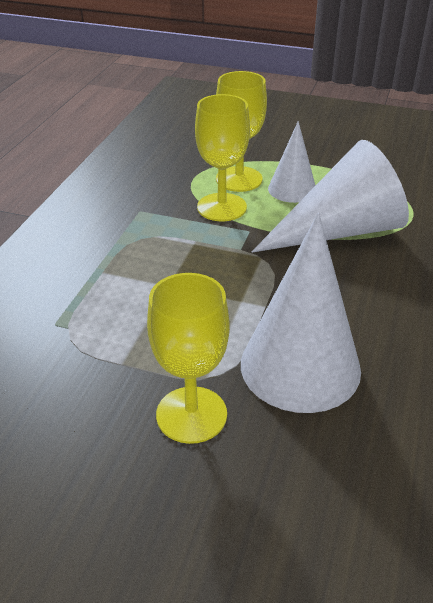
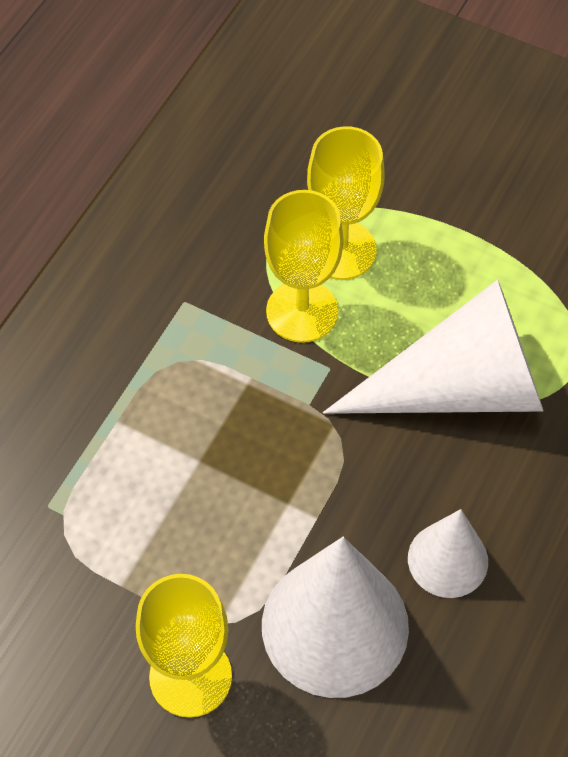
camera: 10 degrees right, 20 degrees up
(292, 189) = (414, 285): white cone -> white cone (447, 560)

